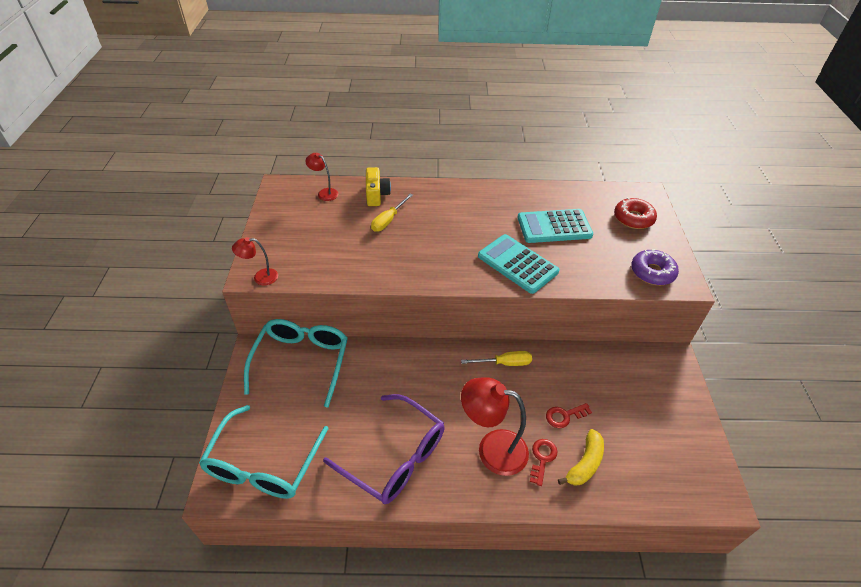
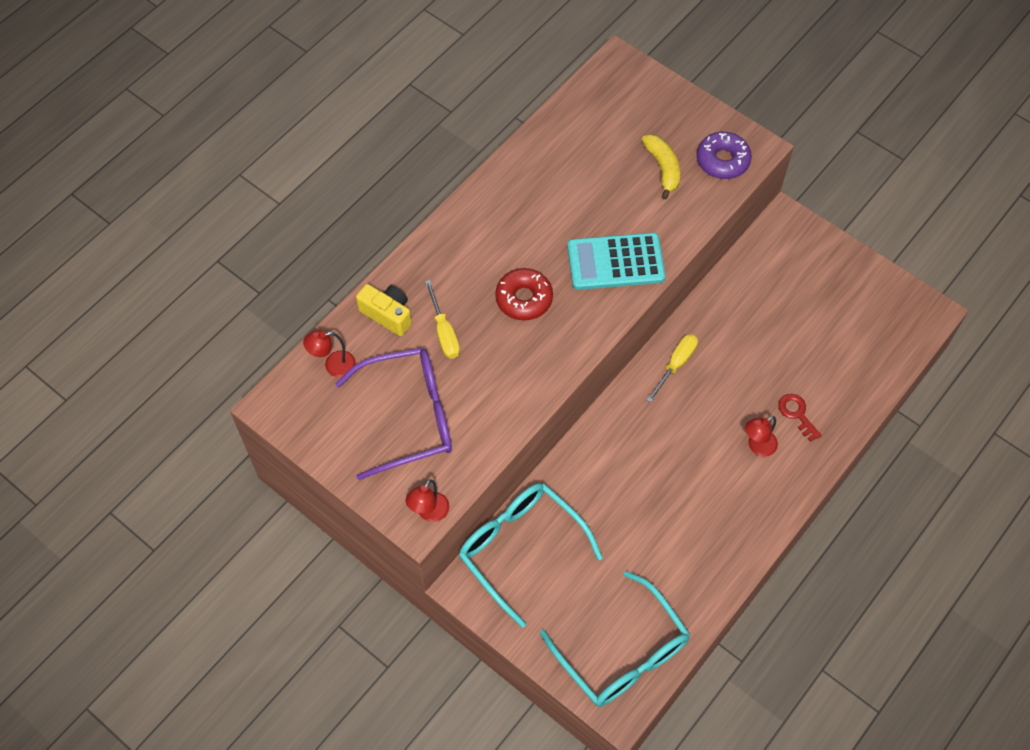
camera: 50 degrees left, 15 degrees up
(395, 457) = (704, 533): purple glasses -> purple glasses (409, 417)
(492, 449) = (757, 447): red lamp -> red lamp, size x0.52
(554, 227) = (592, 187): turquoise calculator -> none
(564, 416) = (771, 362): red key -> none
(585, 463) = (827, 385): yellow banana -> yellow banana (663, 168)
(633, 218) = (642, 109): red donut -> red donut (524, 299)

